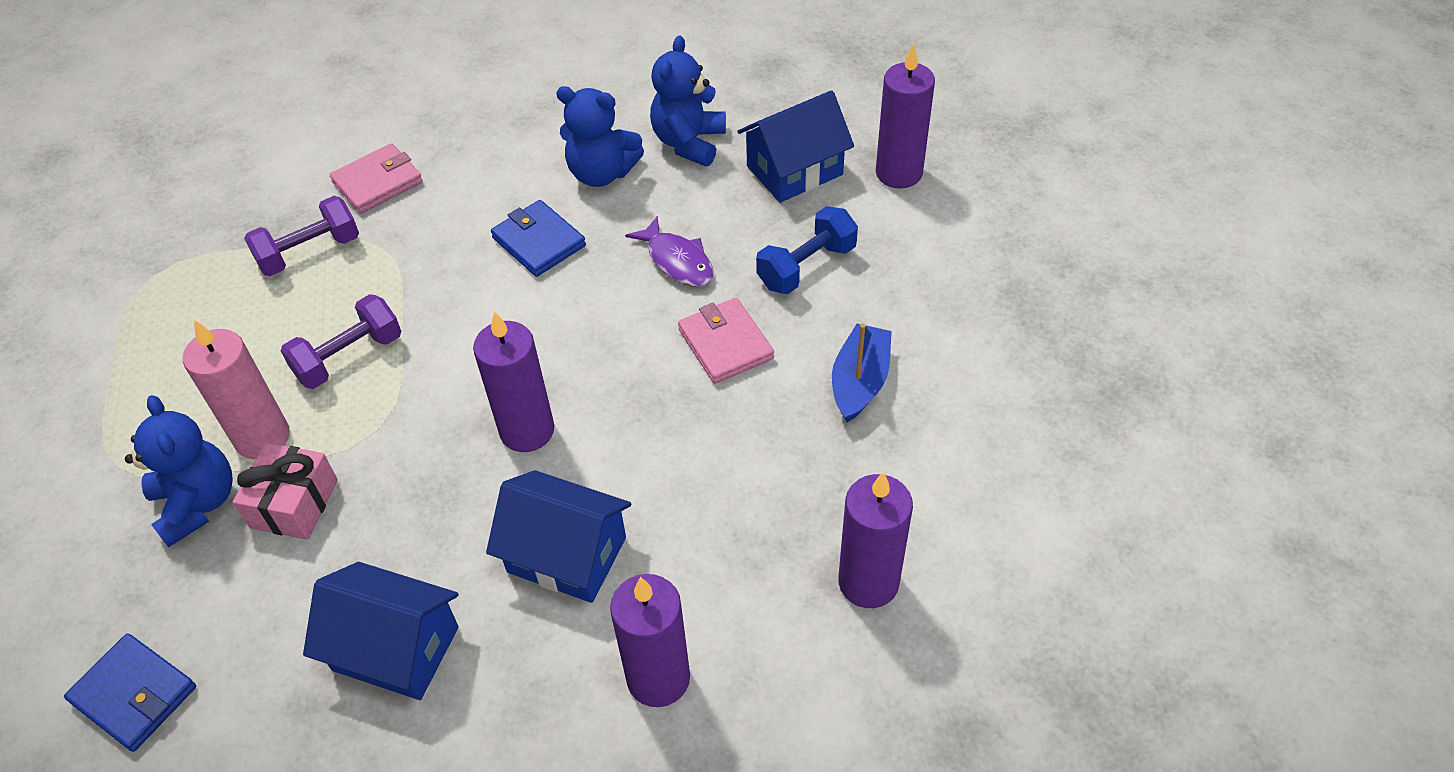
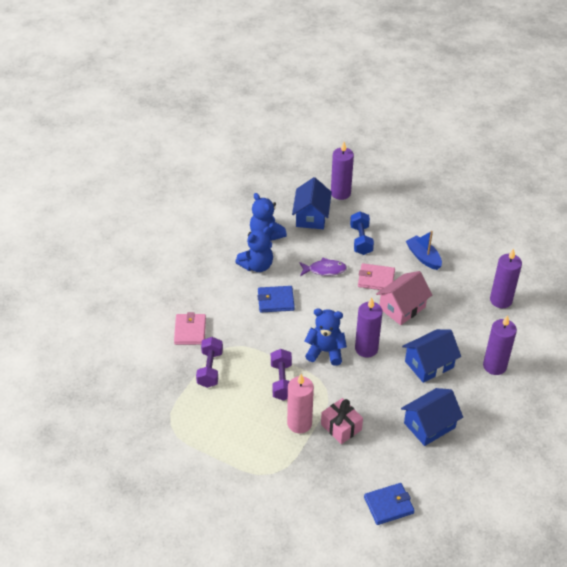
camera: 55 degrees left, 5 degrees down
(197, 503) = (315, 455): blue teddy bear -> blue teddy bear (325, 351)
(686, 425) = (402, 307): none -> pink house

